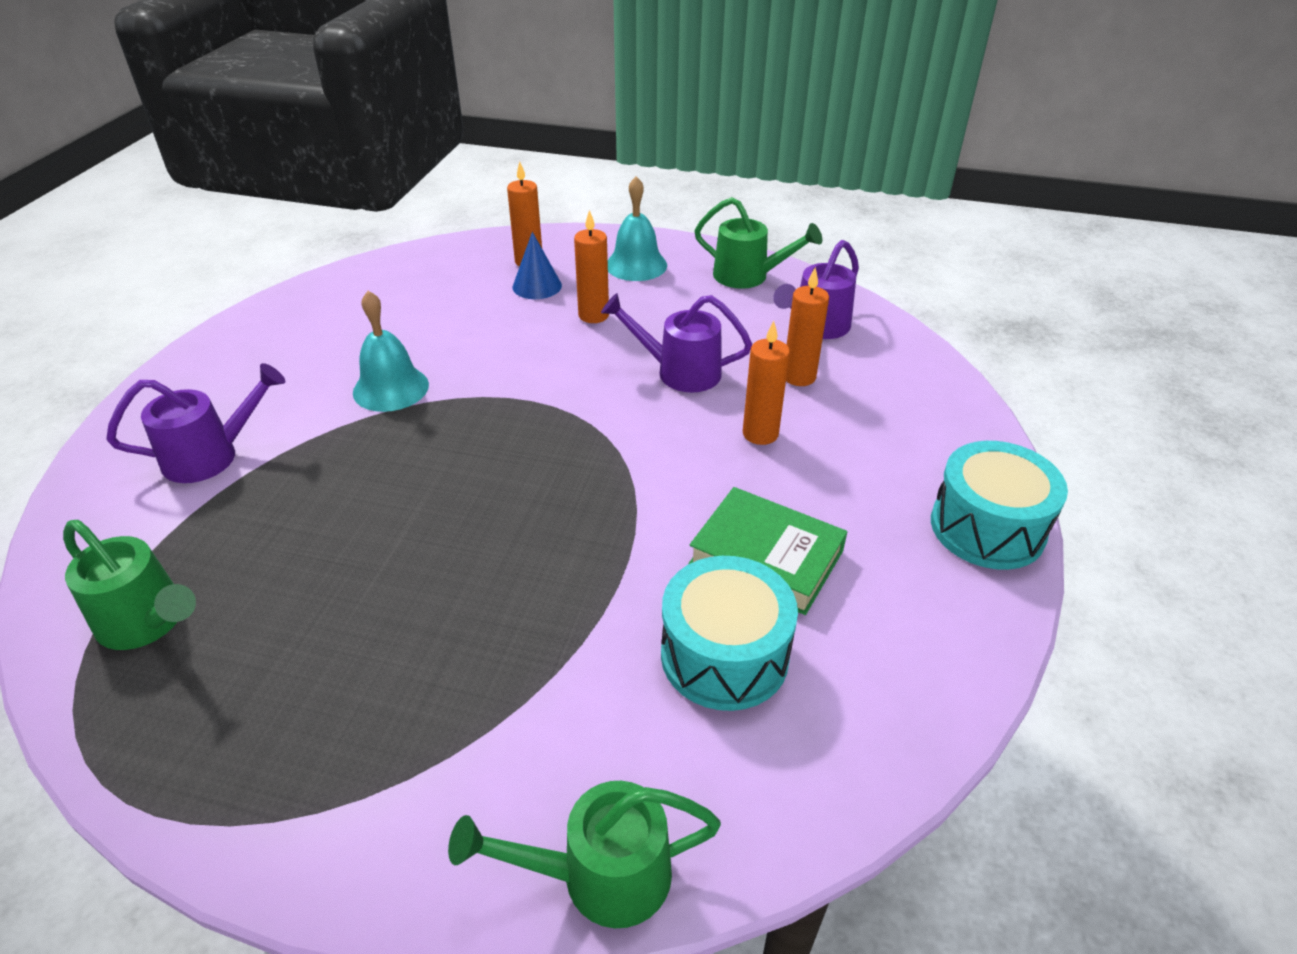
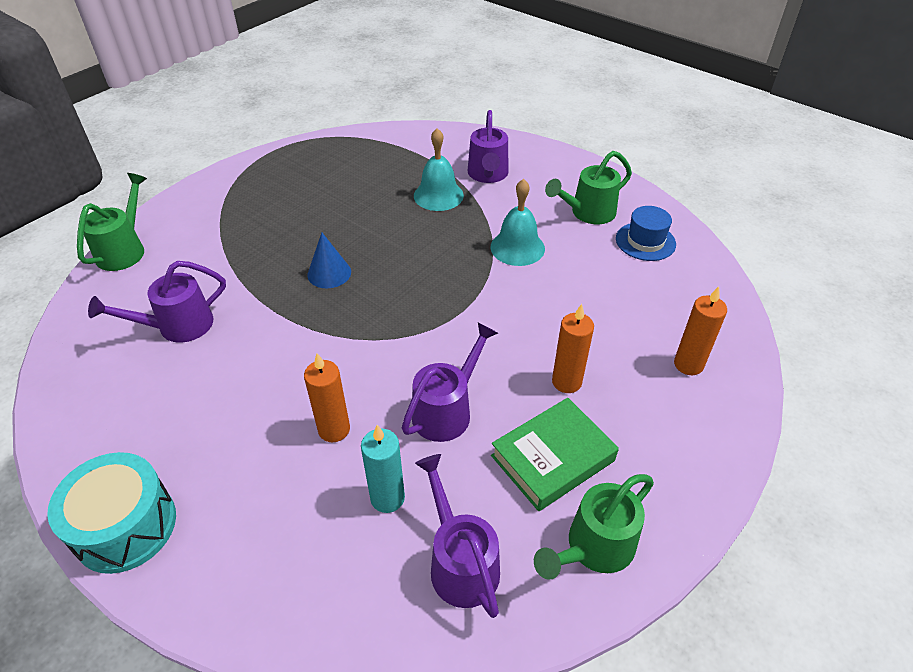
camera: 115 degrees right, 5 degrees up
(148, 623) = (372, 153): green watering can -> green watering can (587, 213)
(344, 305) = (645, 241): none -> blue hat
(537, 286) = (636, 358): blue cone -> blue cone (329, 273)
(636, 265) = (655, 448): turquoise bell -> turquoise bell (438, 195)
(724, 655) = (177, 327): turquoise drum -> purple watering can
(766, 557) = (220, 376): green book -> green book (552, 458)
(799, 377) = (387, 498): orange candle -> turquoise candle

